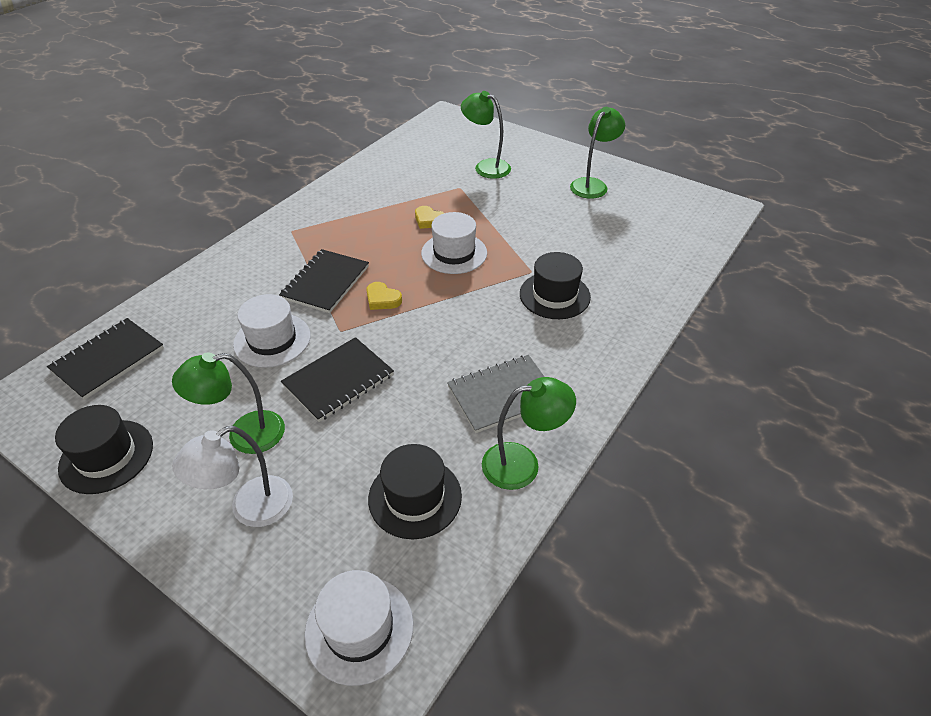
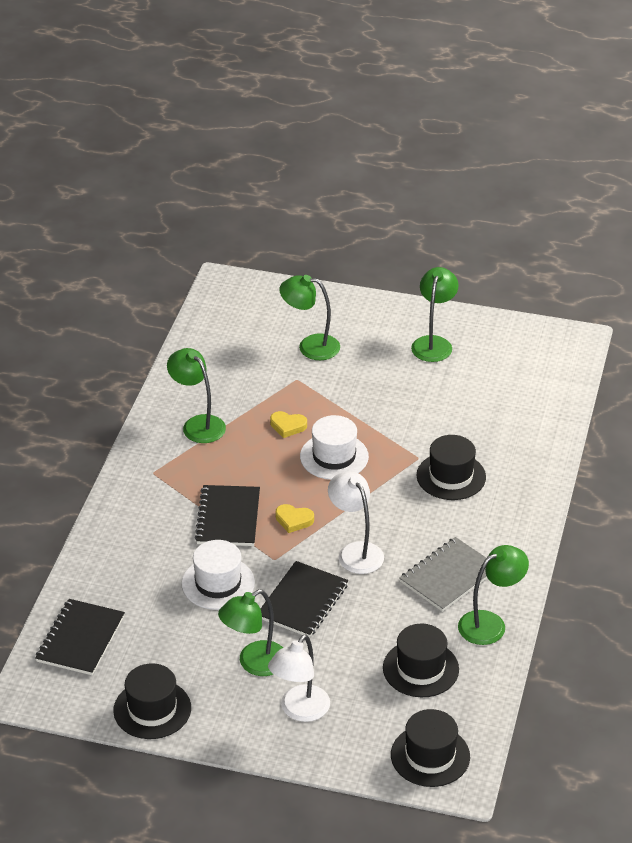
camera: 20 degrees left, 5 degrees down
(356, 203) = (198, 424): none -> green lamp
(359, 628) = (430, 756): white hat -> black hat
(422, 343) = (355, 551): none -> white lamp

